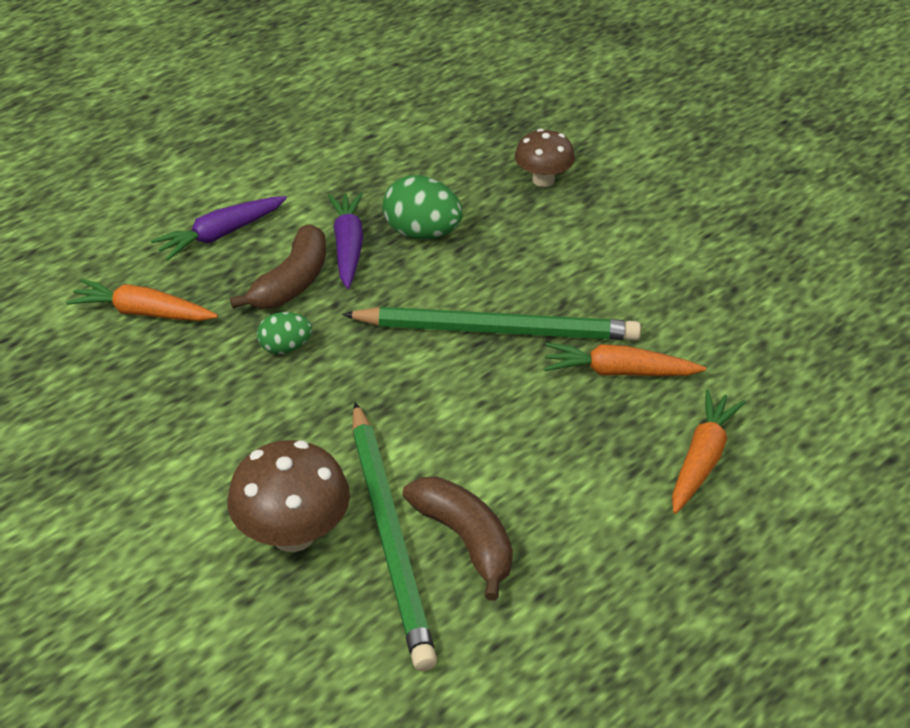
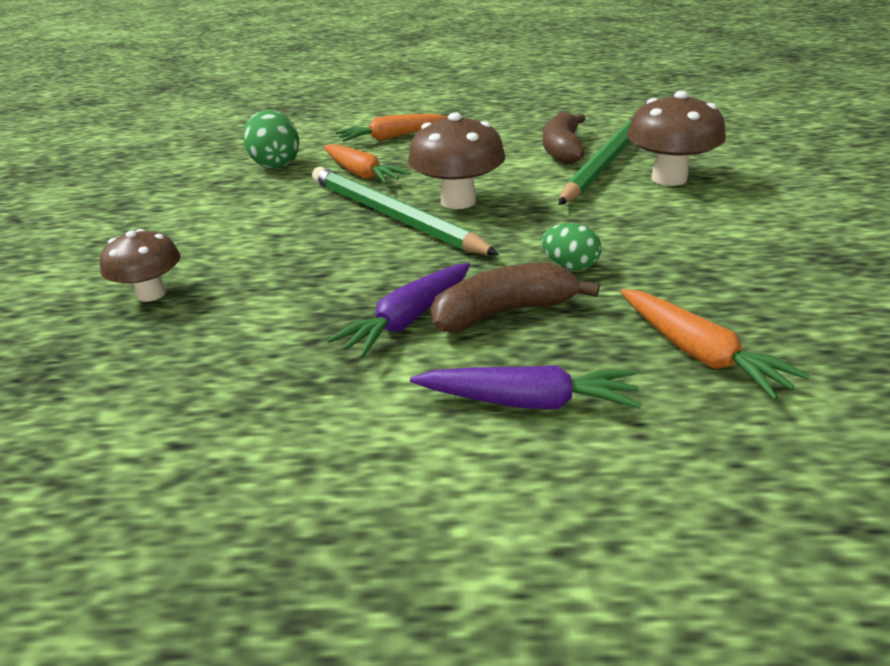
camera: 135 degrees left, 10 degrees down
(422, 233) = (326, 300): green egg -> green egg (276, 164)
(466, 379) = (458, 201): none -> brown mushroom

